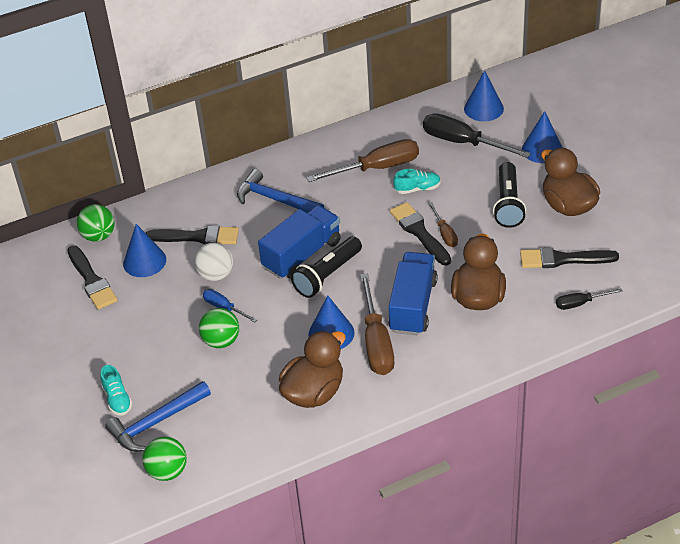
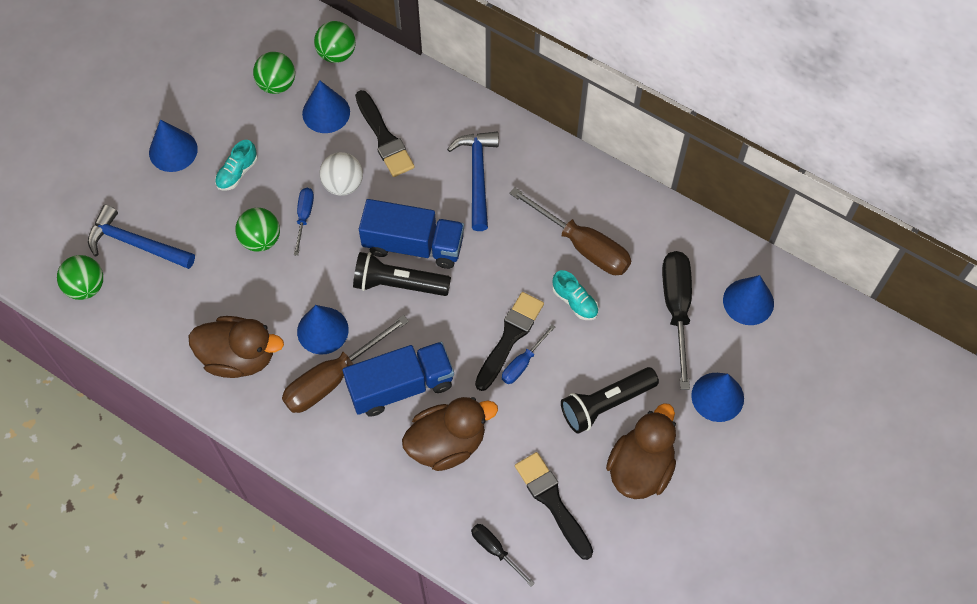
camera: 55 degrees right, 20 degrees up
(91, 367) = (173, 150): none -> blue cone
(92, 280) = (277, 84): black brush -> green ball
(117, 399) = (146, 195): turquoise shoe -> turquoise shoe (237, 172)
(445, 233) = (523, 363): brown screwdriver -> blue screwdriver

